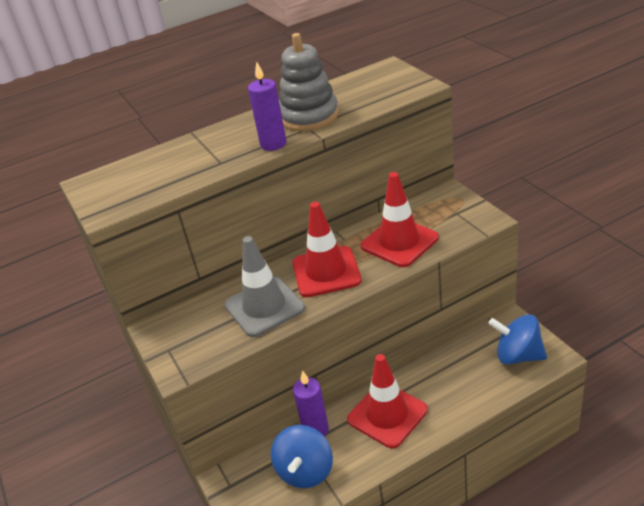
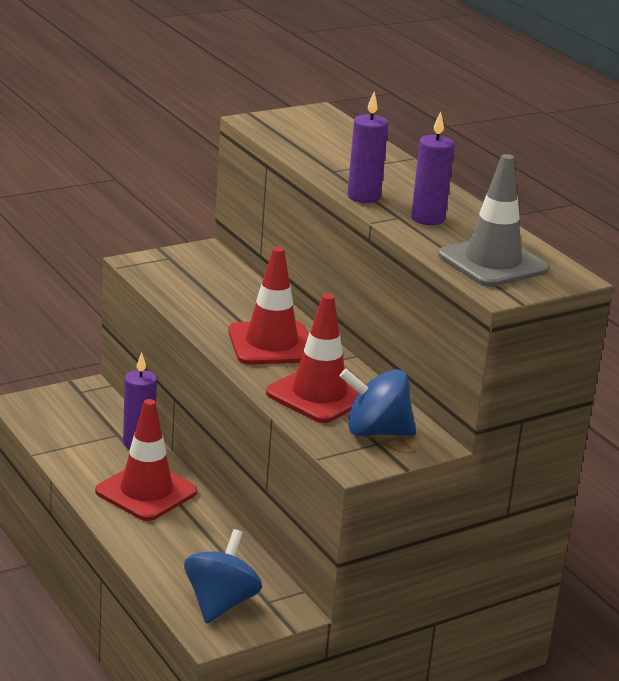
camera: 80 degrees right, 10 degrees down
(264, 307) = (219, 306): grey traffic cone -> grey traffic cone (492, 263)
(305, 471) = (82, 435): blue spinning top -> blue spinning top (376, 432)
(309, 117) = (428, 219): grey stacking toy -> purple candle

